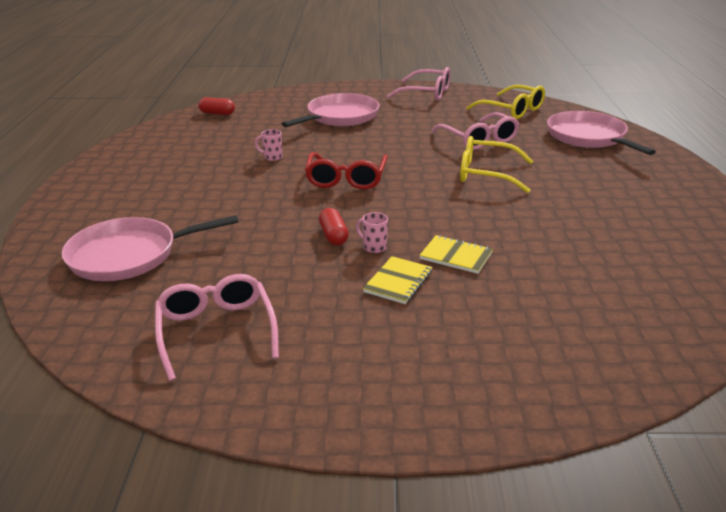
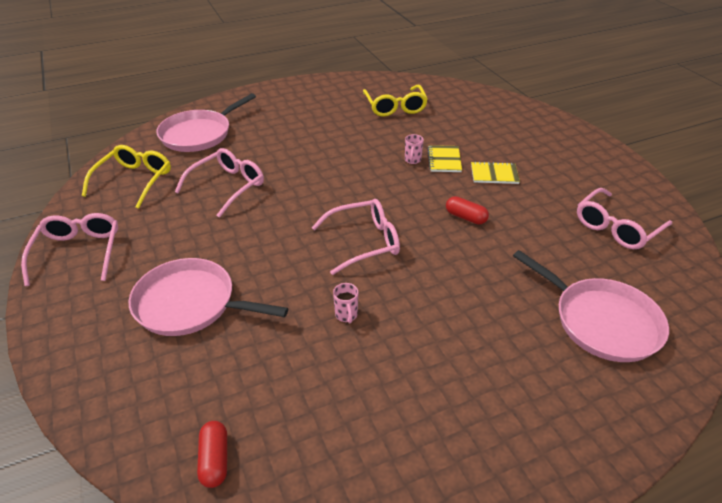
camera: 115 degrees left, 10 degrees up
(333, 235) = (465, 217): red capsule -> red capsule turned 75 degrees clockwise
(346, 179) = (364, 242): red glasses -> pink glasses
(374, 247) = (464, 194): pink mug -> pink mug (412, 160)
(486, 174) = (305, 170): yellow glasses -> yellow glasses (395, 107)

